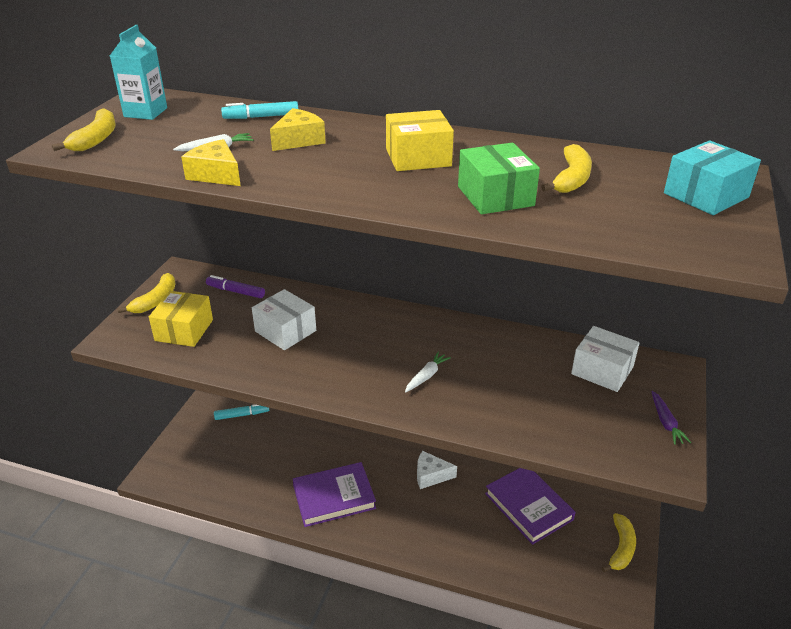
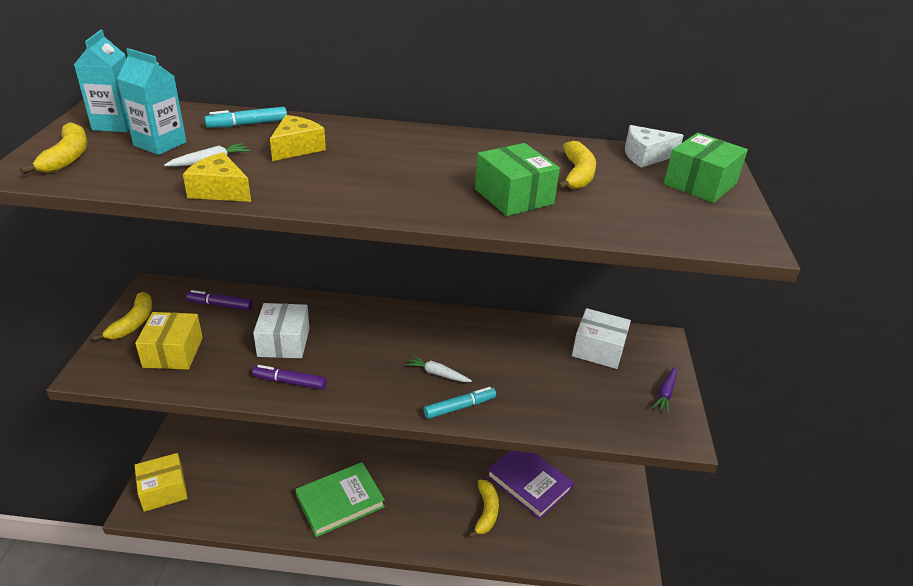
camera: 15 degrees left, 0 degrees up
(177, 131) = (160, 144): none -> turquoise carton
(242, 415) = (227, 429): turquoise marker -> turquoise marker (459, 407)
(282, 368) = (290, 382): none -> purple marker
(285, 331) = (283, 342): white box -> white box turned 60 degrees clockwise
(334, 497) = (340, 501): purple book -> green book
(418, 157) = (425, 160): yellow box -> yellow box (163, 490)
(426, 376) = (437, 374): white carrot -> white carrot turned 90 degrees counterclockwise
(431, 475) = (431, 465): white cheese -> white cheese (645, 156)
(621, 548) = (618, 510): yellow banana -> yellow banana (486, 512)
(666, 422) = (665, 393): purple carrot -> purple carrot turned 45 degrees clockwise
(706, 195) = (700, 184): turquoise box -> green box

